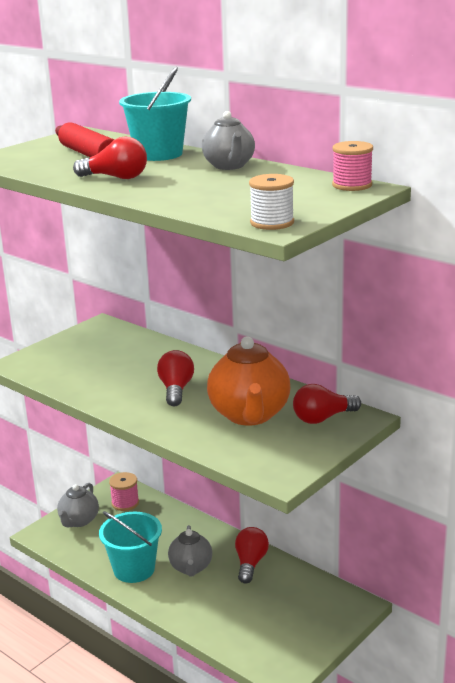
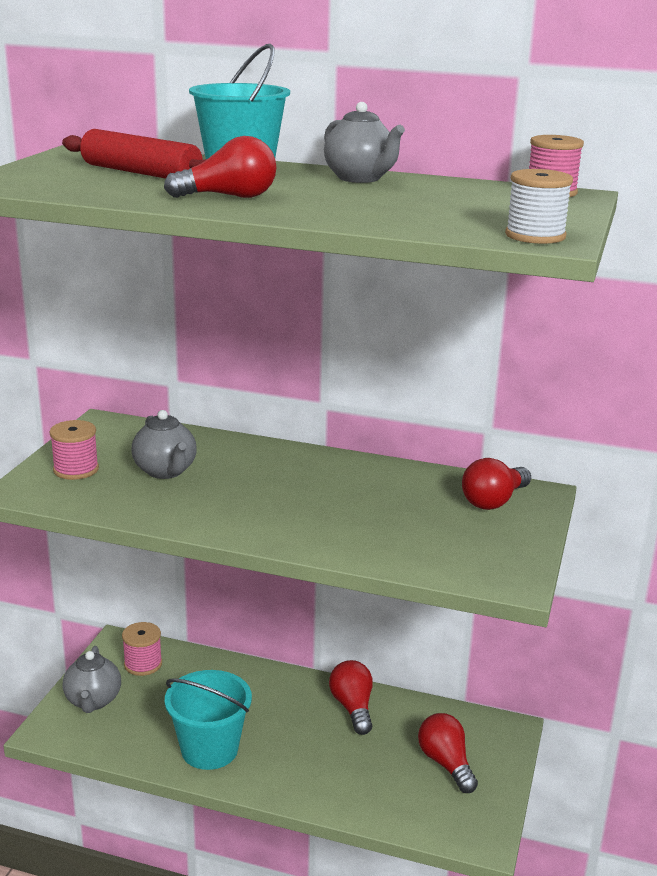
camera: 25 degrees left, 0 degrees up
(58, 354) = (76, 469): none -> pink spool
(176, 389) = (281, 493): red light bulb -> red light bulb (446, 763)
(191, 567) = (282, 730): grey teapot -> grey teapot (165, 471)
(249, 415) = (403, 511): orange teapot -> none

